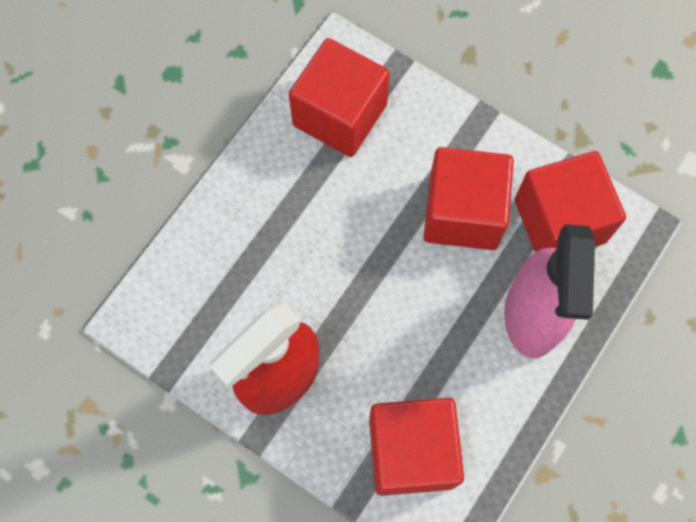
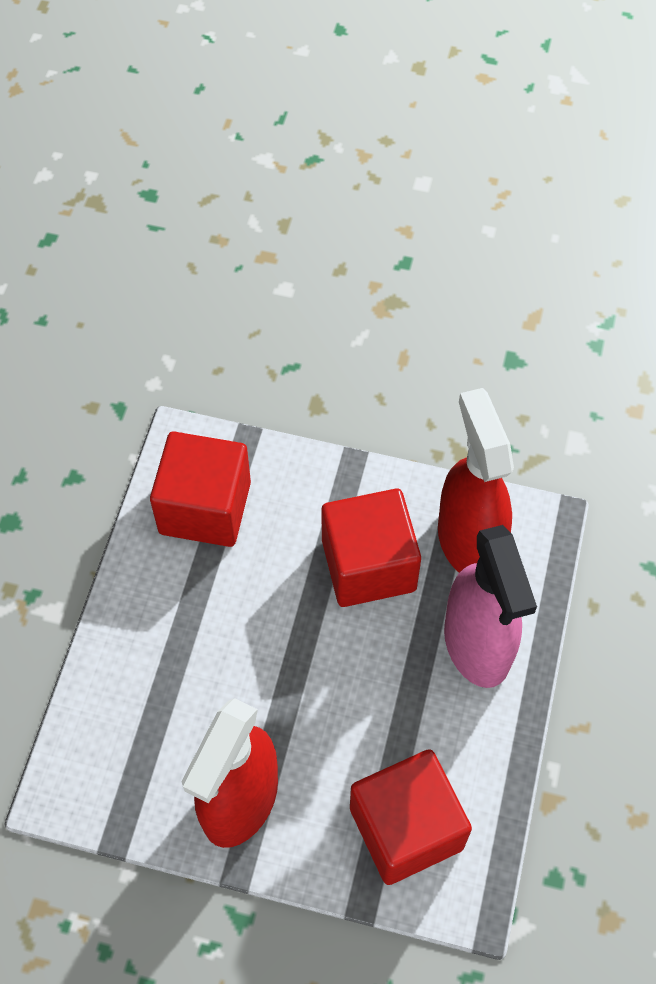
camera: 20 degrees left, 10 degrees down
(559, 221) = (469, 540): red cube -> red spray bottle

